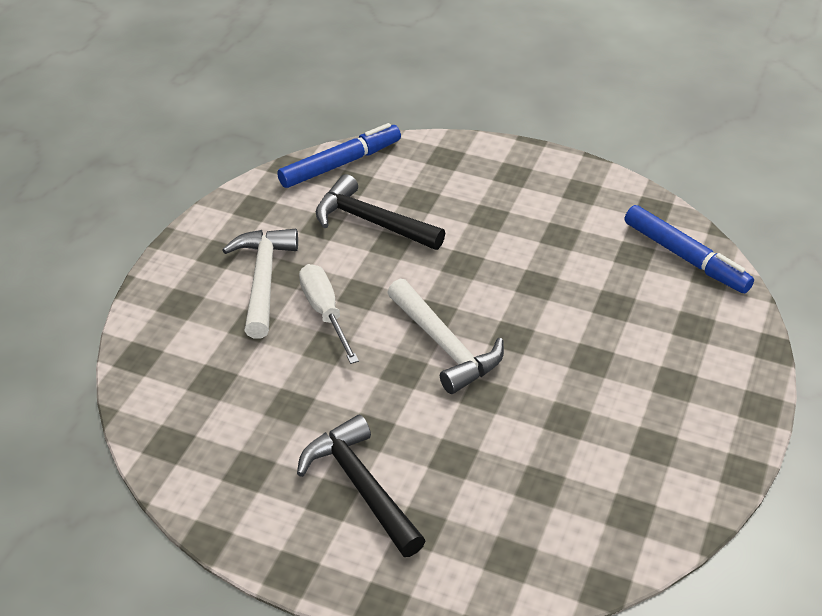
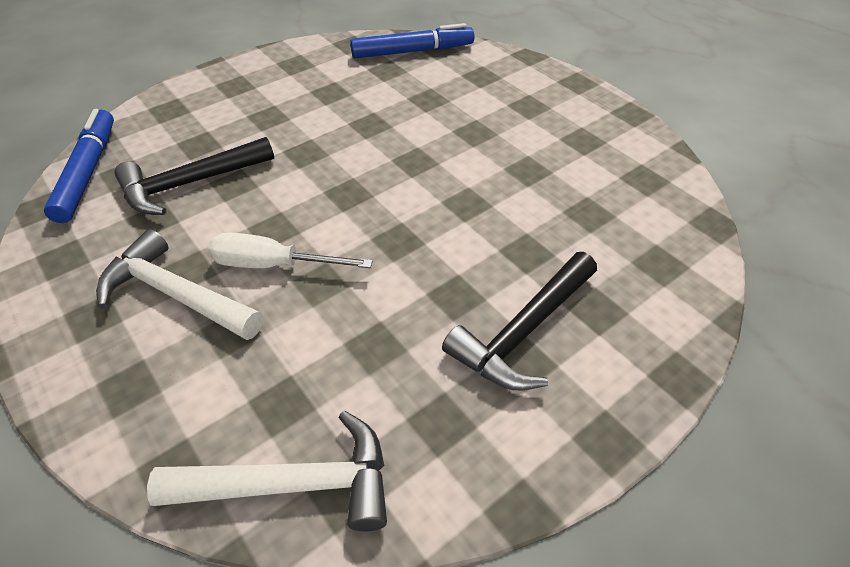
camera: 60 degrees left, 5 degrees up
(361, 486) = (523, 331): black hammer -> black hammer turned 45 degrees counterclockwise
(444, 346) = (391, 203): white hammer -> white hammer (293, 485)

